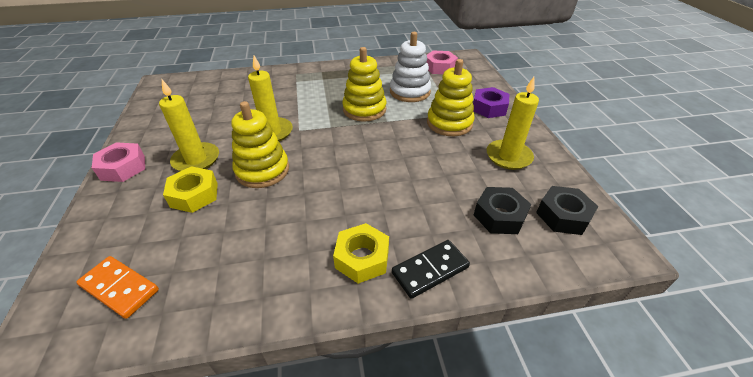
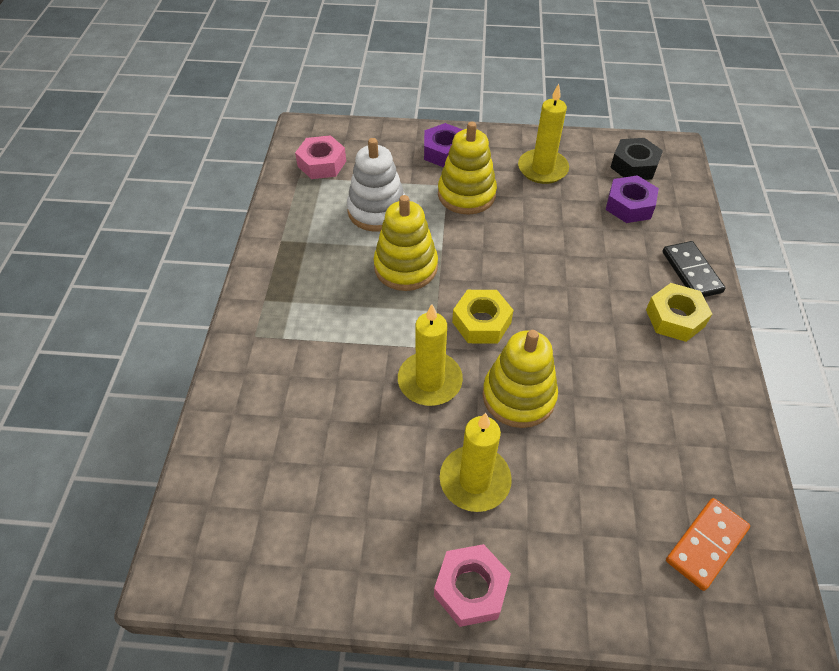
camera: 75 degrees left, 10 degrees up
(194, 195) = (555, 477): yellow nut -> yellow nut (481, 322)
(499, 216) = (629, 205): black nut -> purple nut

